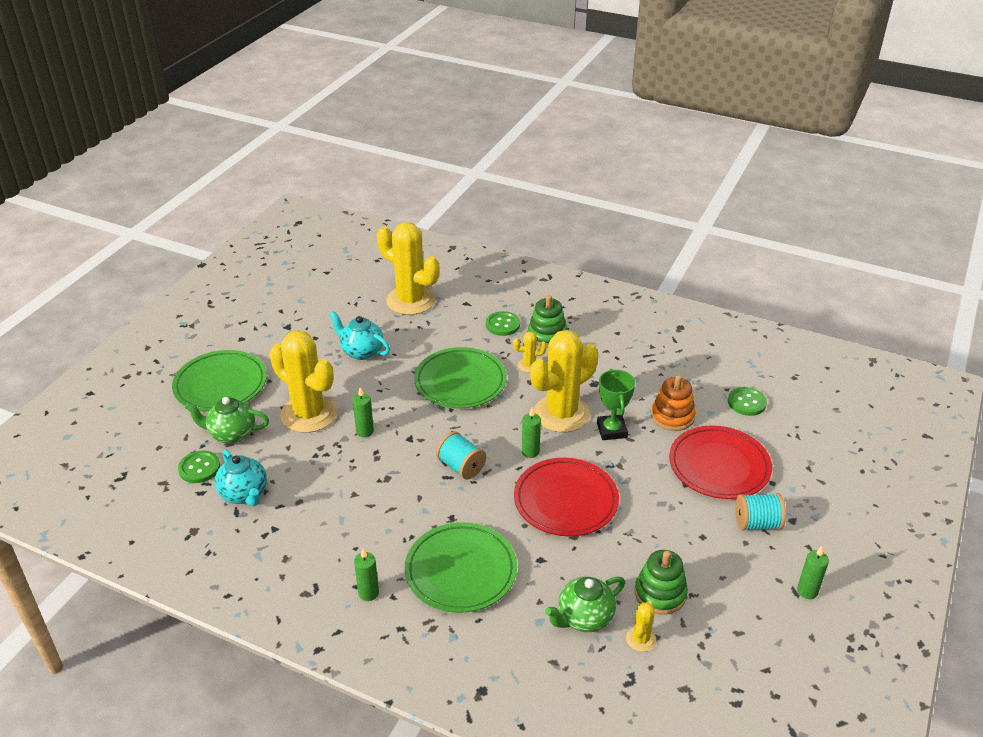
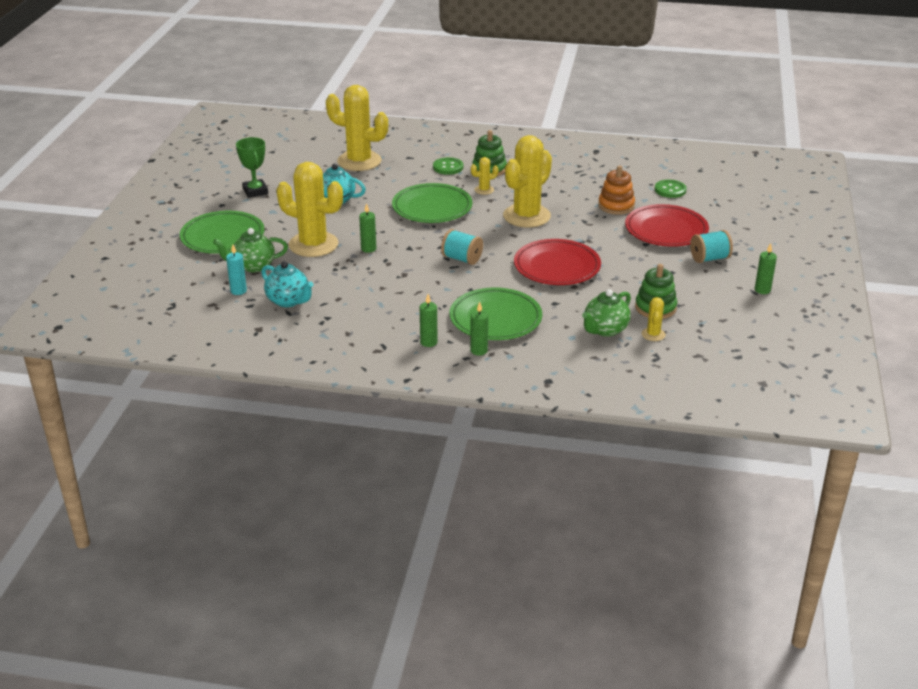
camera: 15 degrees left, 5 degrees down
(199, 468) = (238, 291): green button -> turquoise candle
(530, 452) = (513, 242): green candle -> green candle (479, 350)
(611, 430) = (572, 220): green trophy -> green trophy (255, 191)

